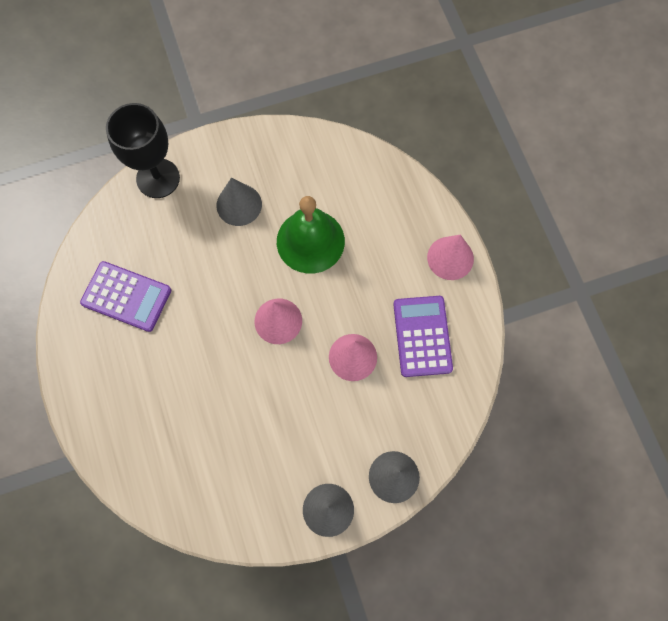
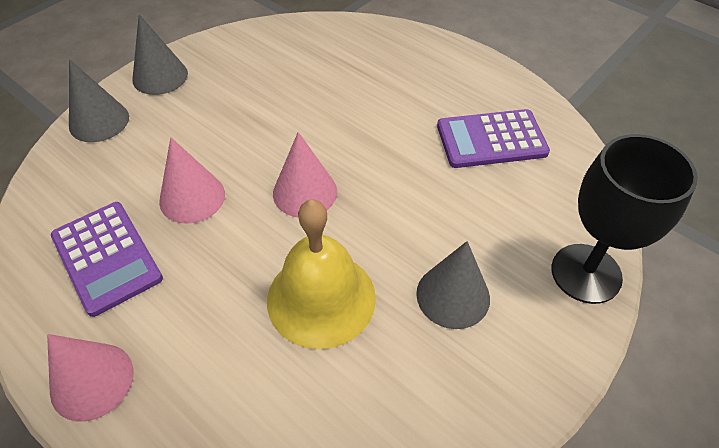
camera: 150 degrees right, 20 degrees down
(310, 241) = (321, 298): green bell -> yellow bell

